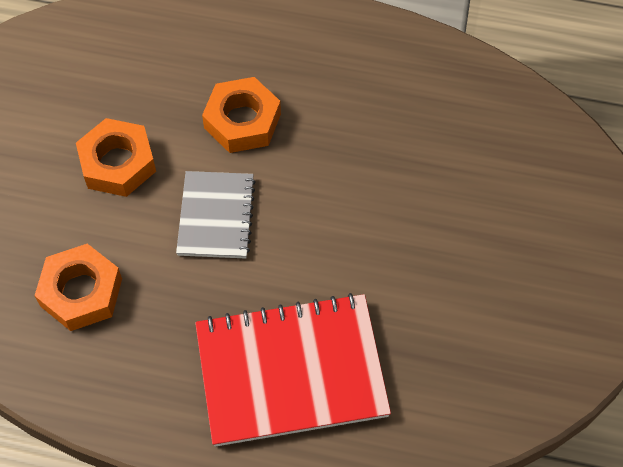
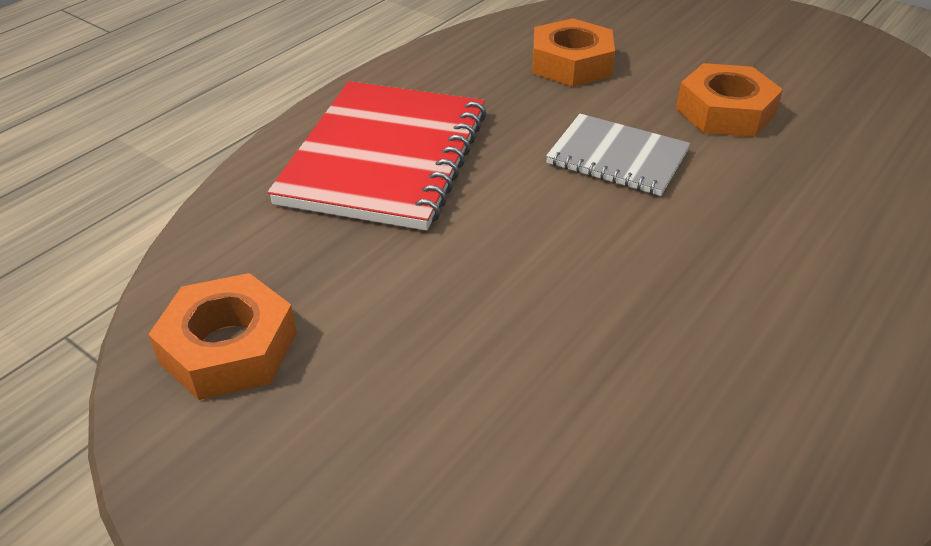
camera: 115 degrees right, 20 degrees down
(242, 121) = (759, 212): orange nut -> orange nut (229, 347)

